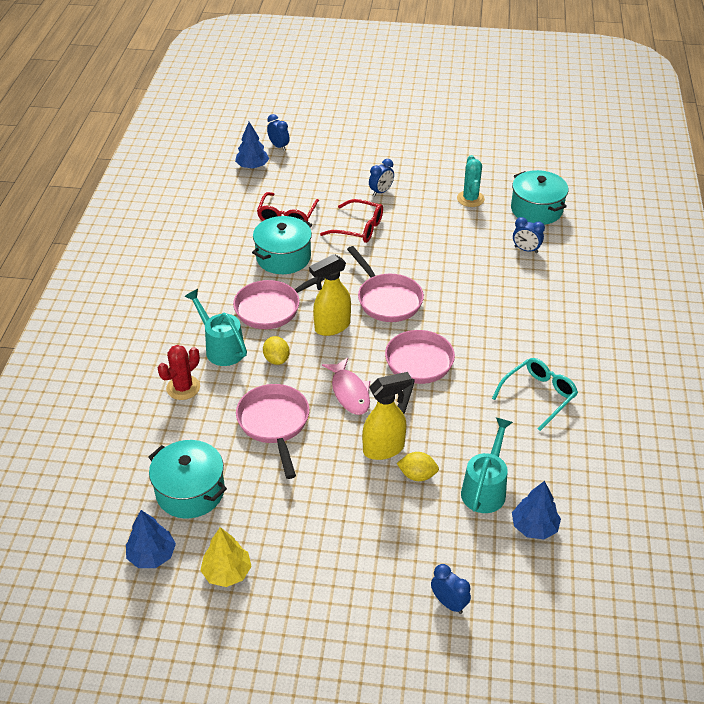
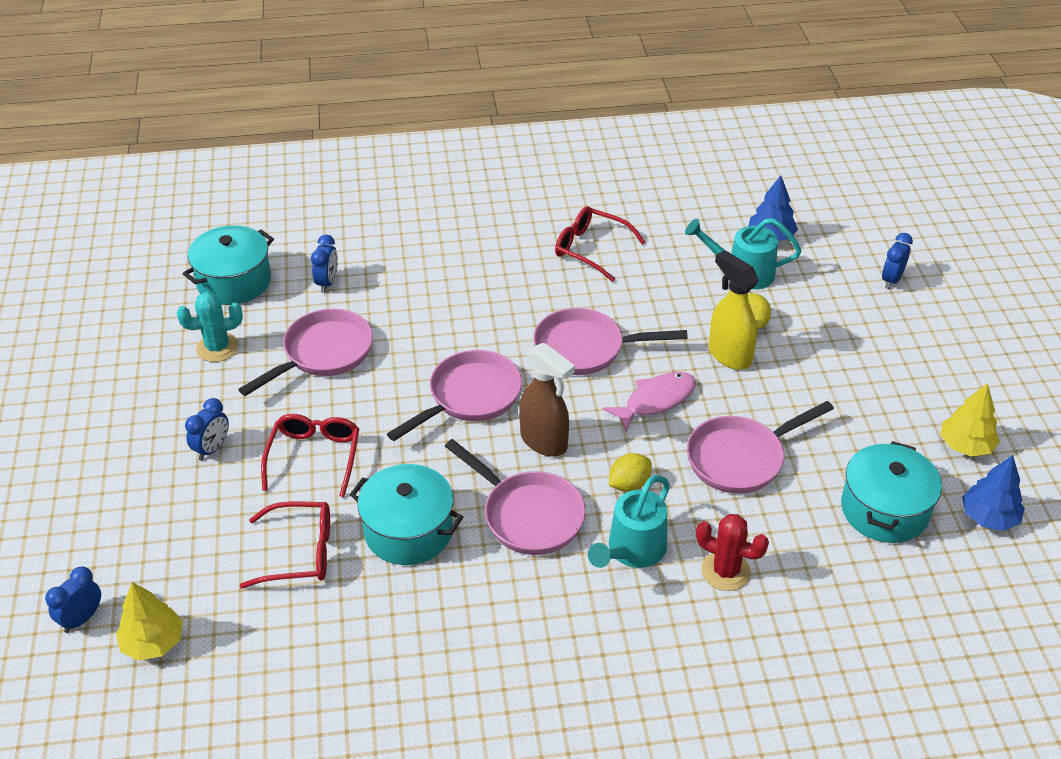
camera: 105 degrees left, 0 degrees up
(252, 166) = (153, 642): blue tree -> yellow tree
(332, 327) = (544, 442): yellow spray bottle -> brown spray bottle
(381, 192) = (212, 449): blue clock -> blue clock turned 90 degrees clockwise
(451, 240) = (323, 354): none -> pink pan
(538, 396) = (591, 249): turquoise glasses -> red glasses

